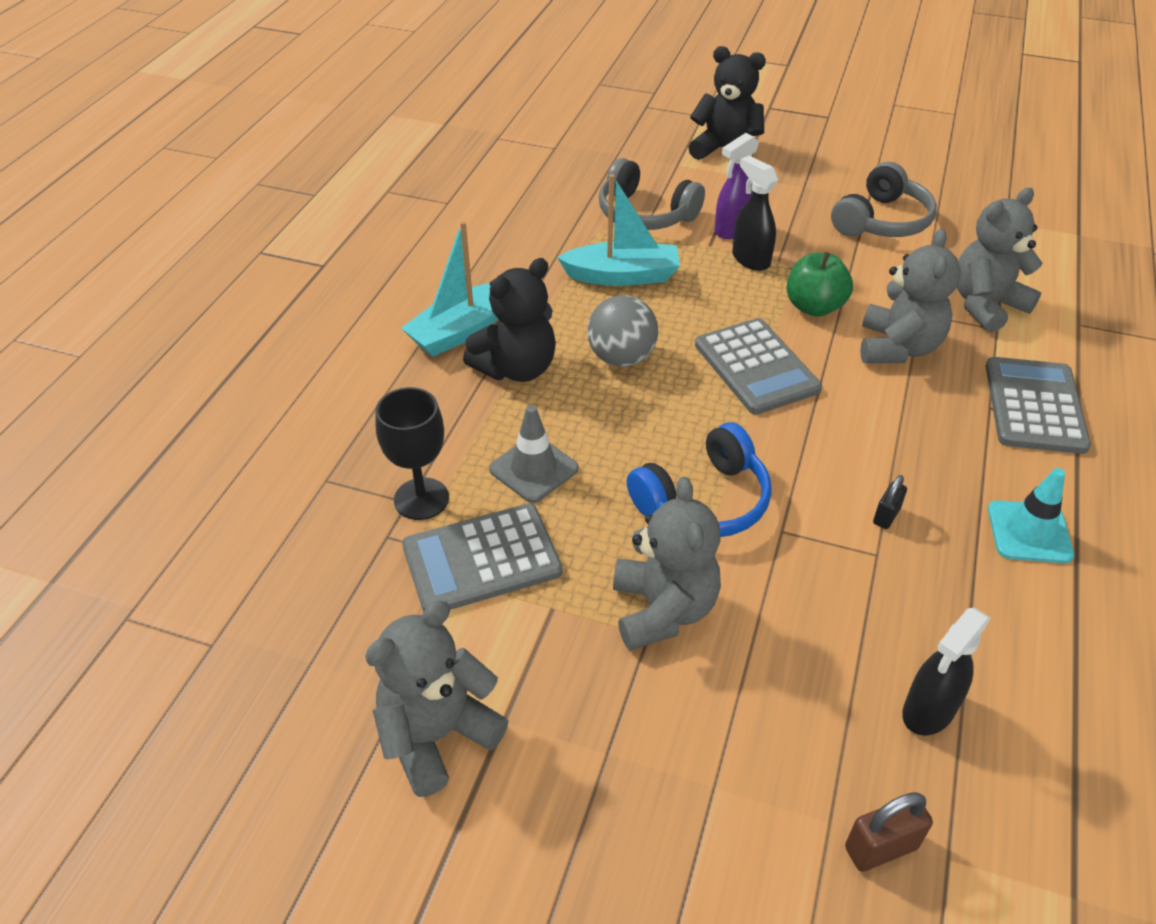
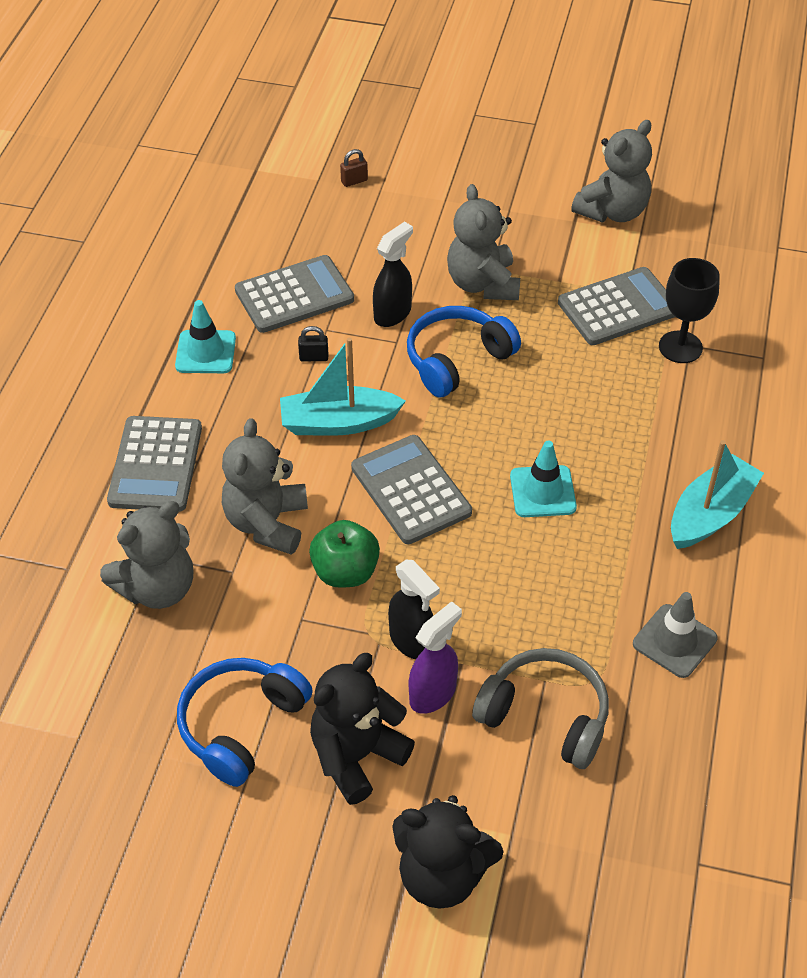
camera: 175 degrees right, 5 degrees up
(516, 368) = (641, 473): black teddy bear -> black teddy bear (356, 756)
(533, 469) = (598, 376): grey traffic cone -> grey traffic cone (674, 641)
(621, 358) = (542, 492): grey ball -> turquoise traffic cone
(622, 276) = (558, 603): turquoise boat -> turquoise boat (338, 423)
(880, 848) = (354, 181): brown padlock -> brown padlock, size x0.66
(881, 221) = (241, 725): grey headphones -> blue headphones
(886, 516) = (314, 357): black padlock -> black padlock turned 60 degrees clockwise
(928, 711) = (312, 240): black spray bottle -> black spray bottle (393, 314)
(933, 611) = (294, 295): none -> grey calculator

